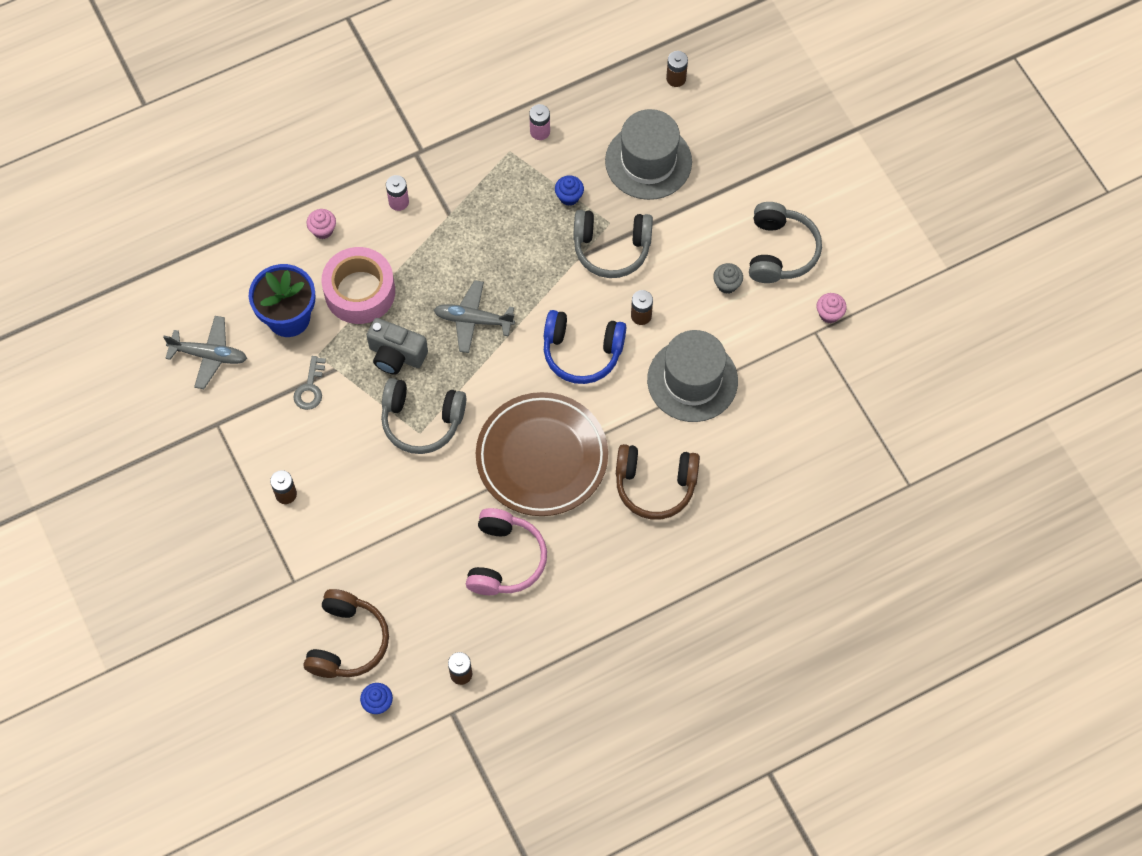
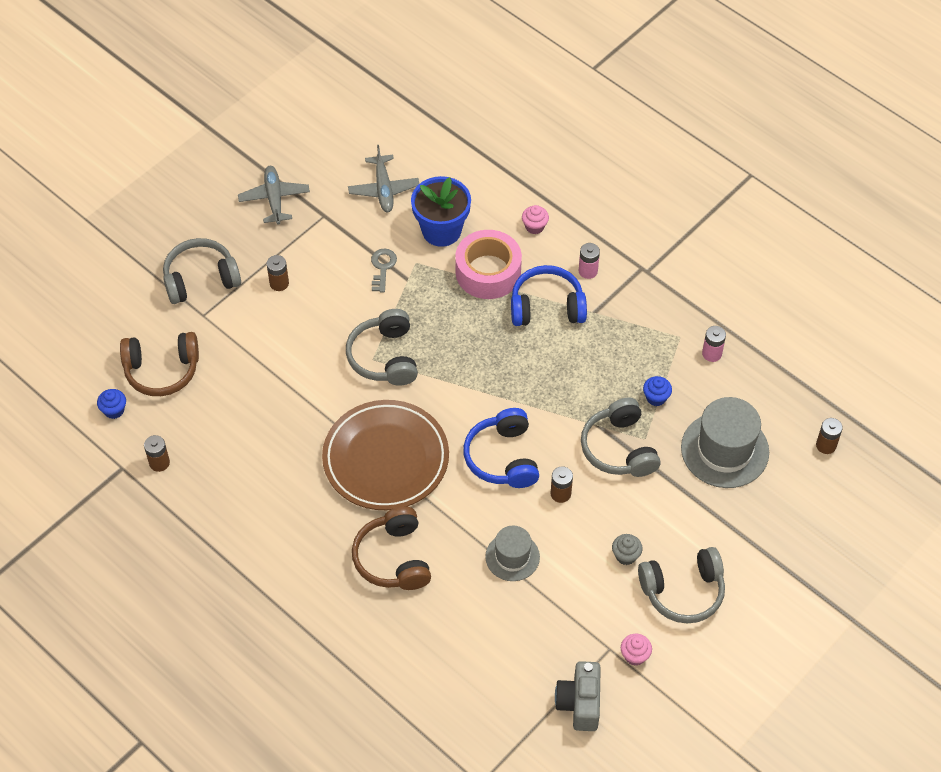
camera: 70 degrees right, 10 degrees down
(246, 571) = (201, 279): none -> grey headphones
(310, 388) = (382, 267): grey key -> grey key turned 105 degrees clockwise
(396, 355) = (439, 318): grey camera -> grey camera (579, 703)
(425, 253) = (547, 307): none -> blue headphones
(473, 320) = (498, 363): grey plane -> grey plane (274, 199)
(504, 559) = (277, 461): pink headphones -> none
(692, 380) = (512, 557): grey hat -> grey hat, size x0.60

